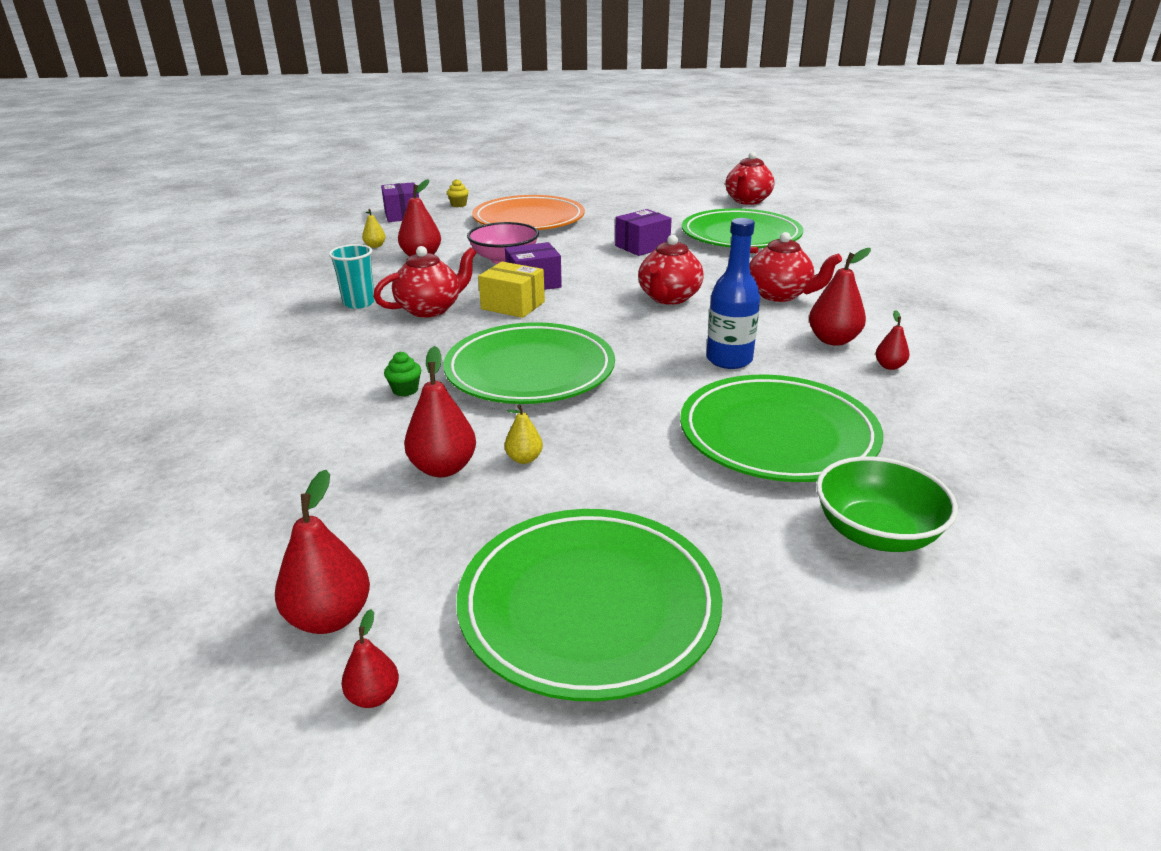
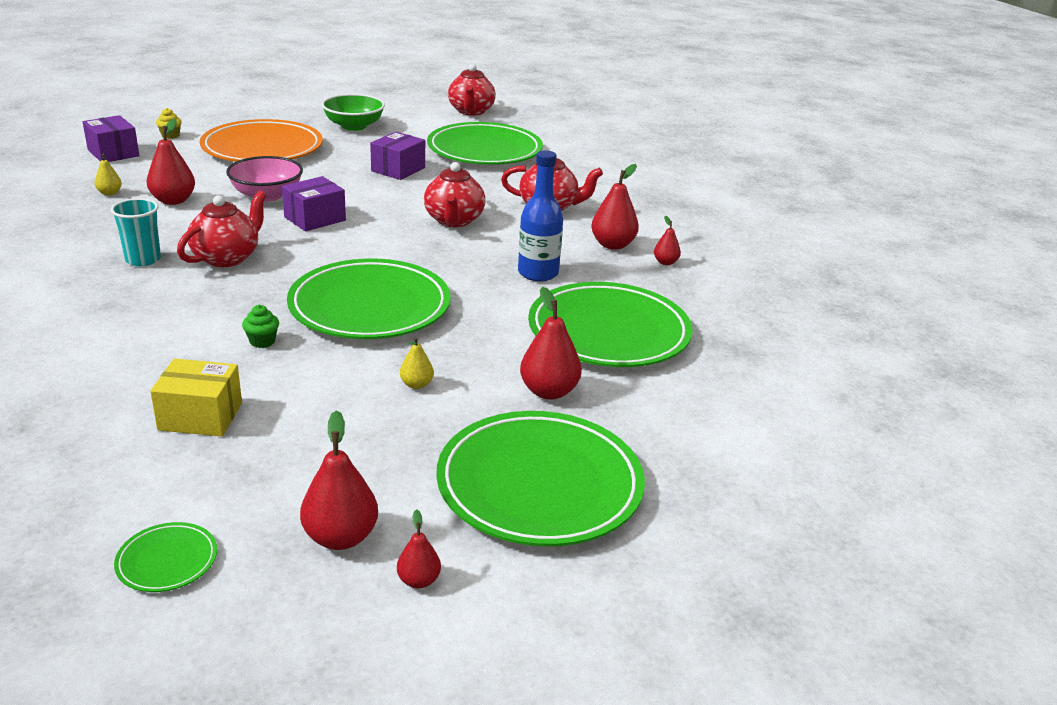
camera: 25 degrees left, 0 degrees up
(151, 601) = (167, 561): none -> green plate
(443, 468) = (350, 404): red pear -> red pear (549, 391)
(513, 305) = (310, 244): yellow box -> yellow box (200, 416)
(876, 533) = (711, 393): green bowl -> green bowl (354, 126)

